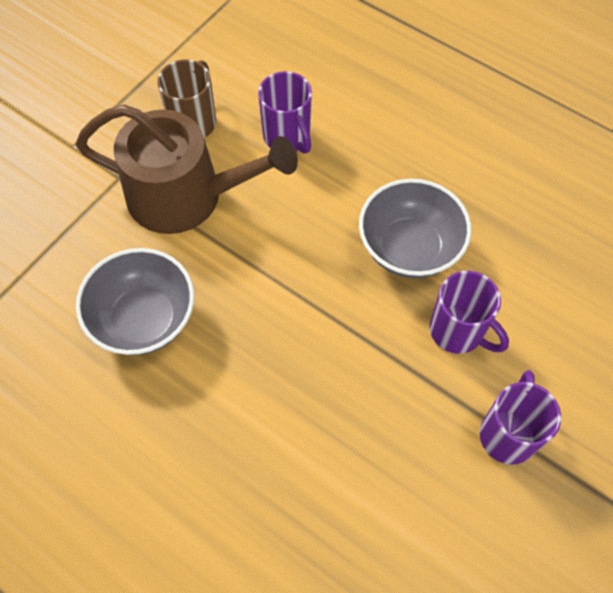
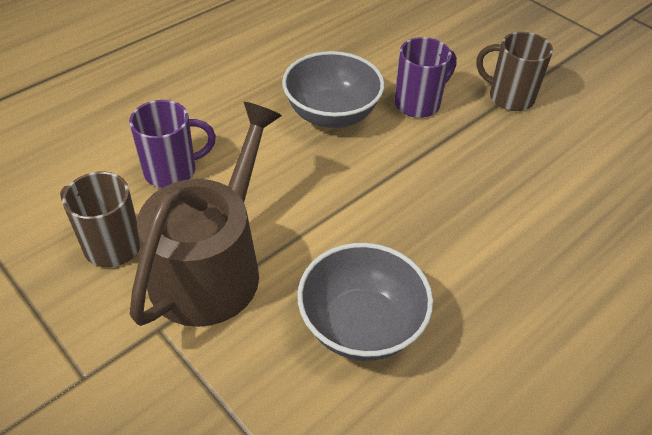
camera: 80 degrees left, 15 degrees down
(508, 434) = (509, 97): purple mug -> brown mug

